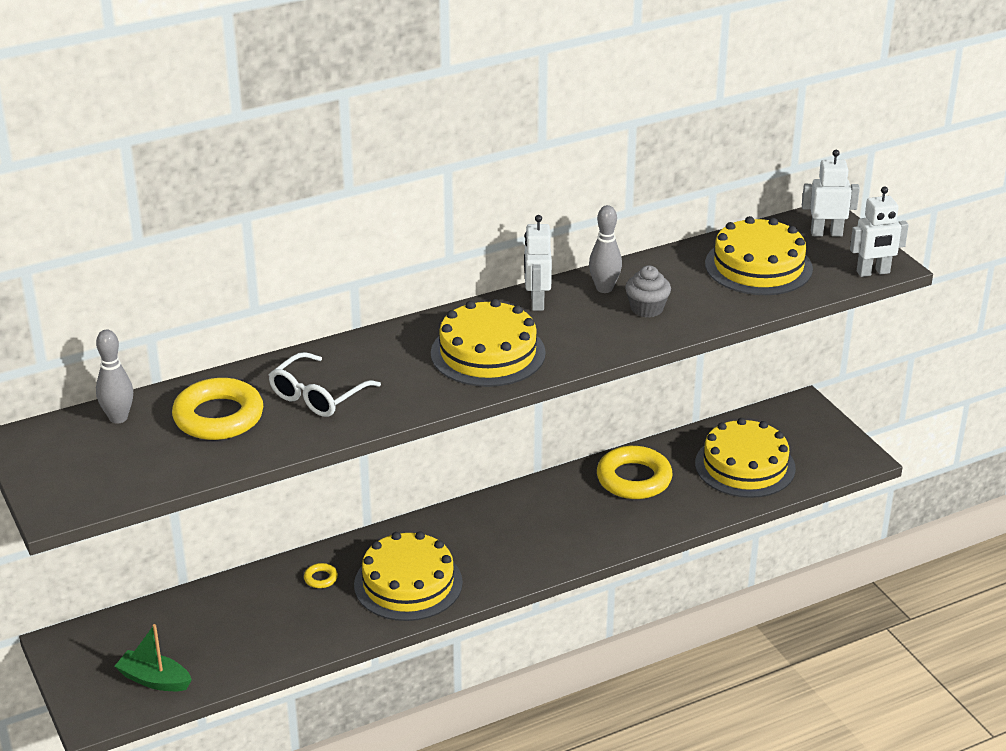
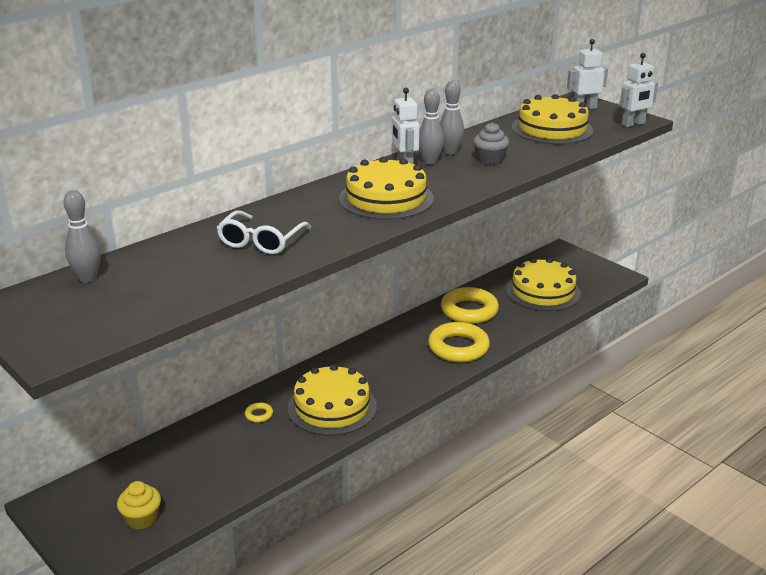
camera: 15 degrees left, 5 degrees down
(154, 680) = (141, 518): green boat -> yellow cupcake
(218, 417) = (180, 266): yellow ring -> yellow ring (458, 347)
(570, 301) = (430, 162): none -> grey bowling pin

